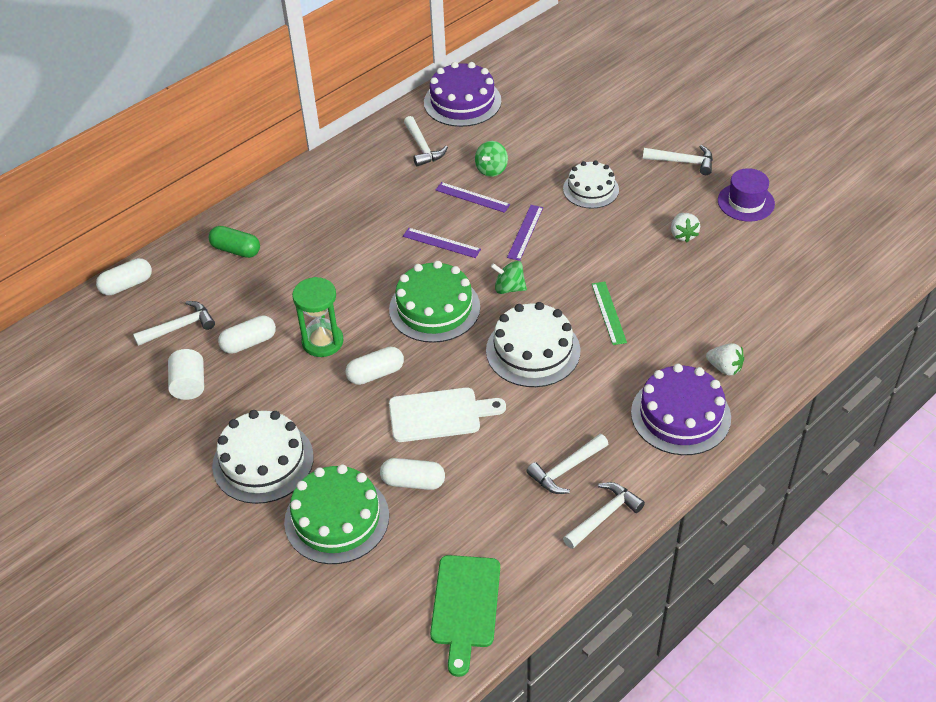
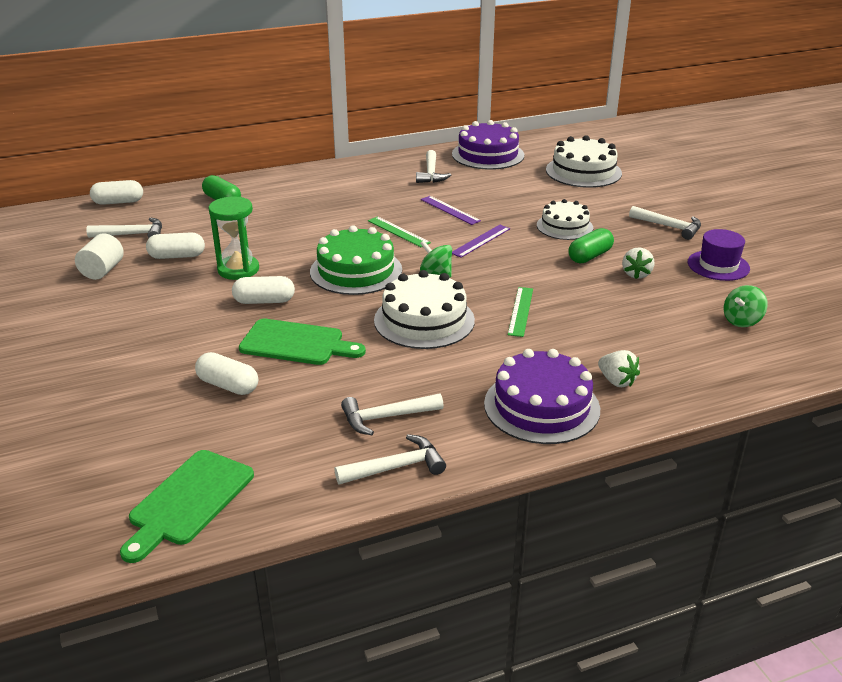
camera: 20 degrees right, 15 degrees down
(263, 461) = (110, 335): white cake -> white cake (583, 171)
(337, 518) = (133, 393): green cake -> none
(439, 415) = (296, 343): white cutting board -> green cutting board
(441, 243) = (398, 231): purple ruler -> green ruler
(491, 169) = (481, 197): green spinning top -> green spinning top (742, 321)
(632, 223) = (590, 256): none -> green capsule

